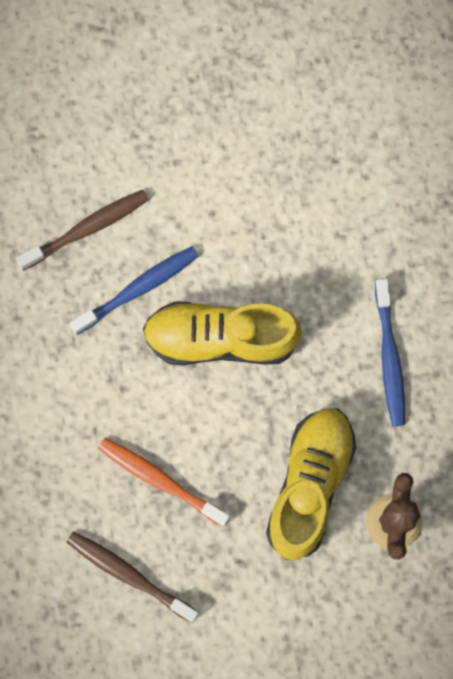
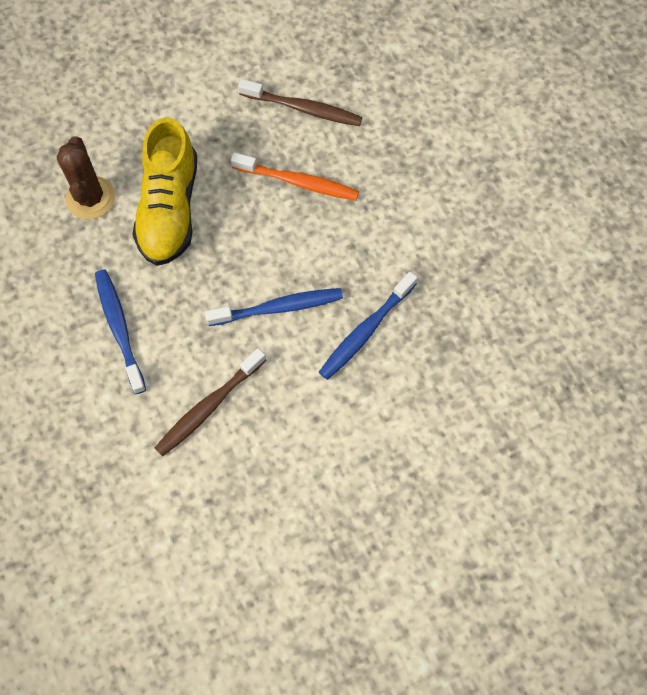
camera: 165 degrees right, 10 degrees down
(86, 229) = (430, 372): brown toothbrush -> brown toothbrush (209, 407)
(220, 338) = (278, 307): yellow shoe -> blue toothbrush

